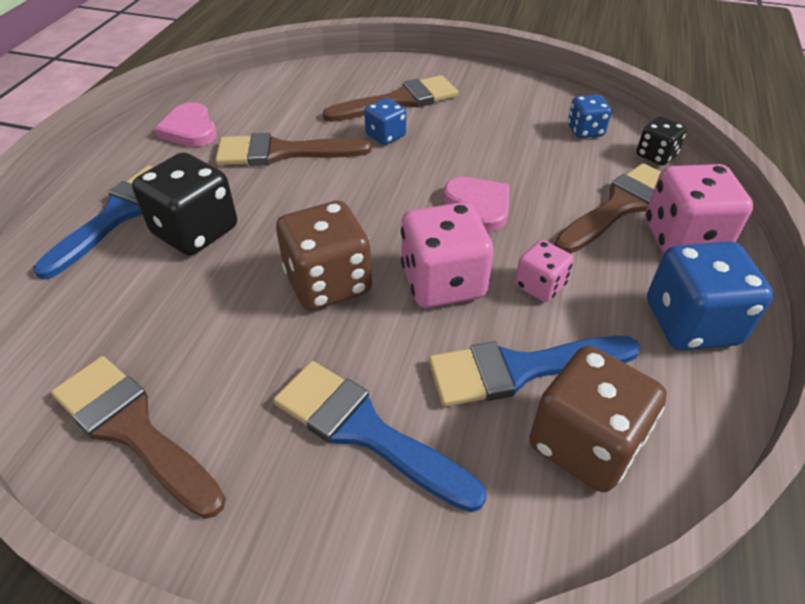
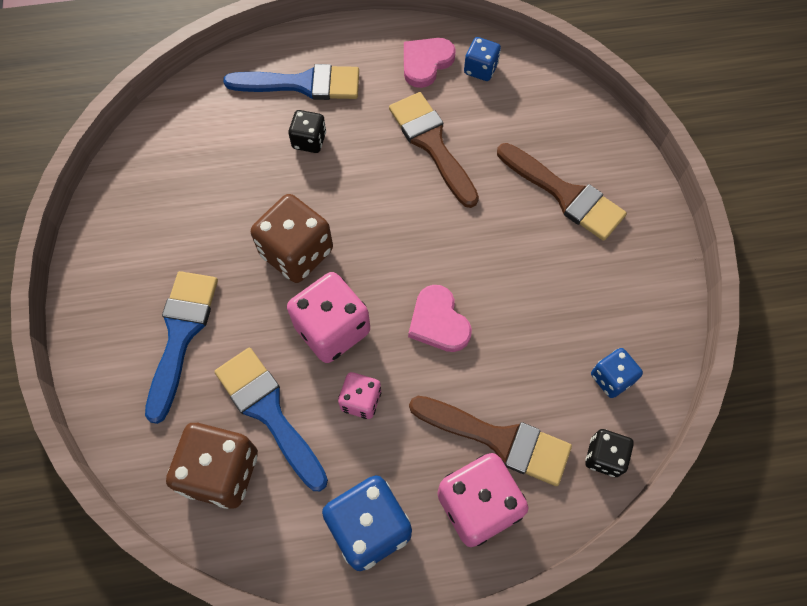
camera: 65 degrees right, 20 degrees up
(133, 429) = (136, 210): brown brush -> none
(195, 231) = (309, 141): black dice -> black dice, size x0.56
(385, 136) = (500, 208): blue dice -> blue dice (480, 69)
(479, 206) = (438, 322): pink heart -> pink heart turned 120 degrees clockwise

